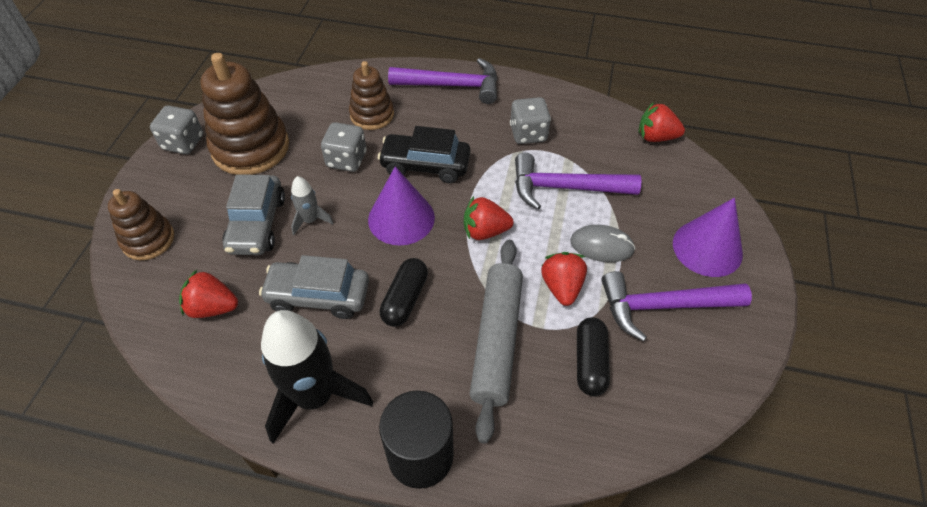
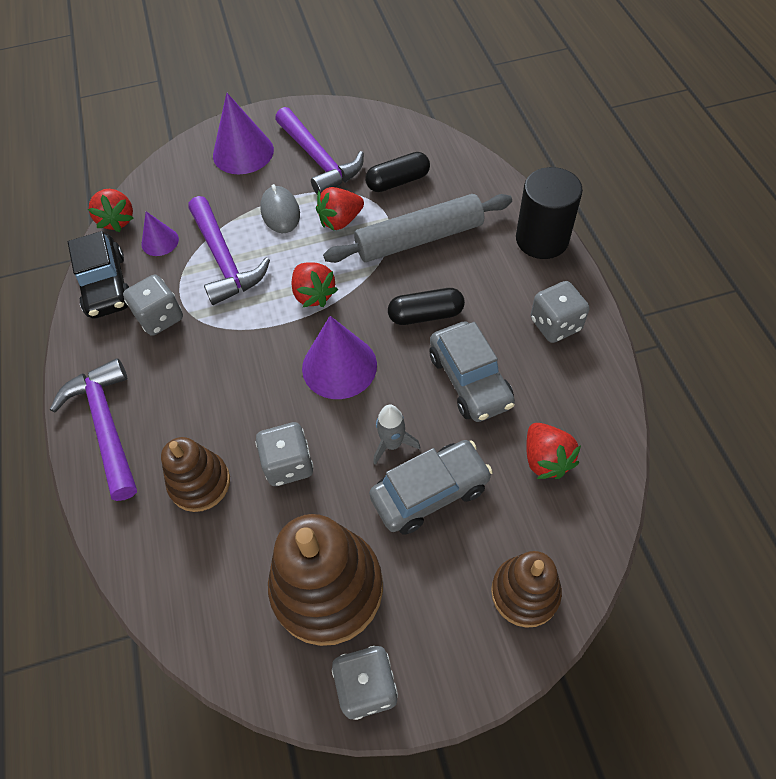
camera: 115 degrees left, 5 degrees up
(315, 396) = (555, 324): black rocket -> grey dice
(425, 165) = (256, 383): black car -> black car (106, 286)
(613, 155) = (160, 241): none -> purple cone

